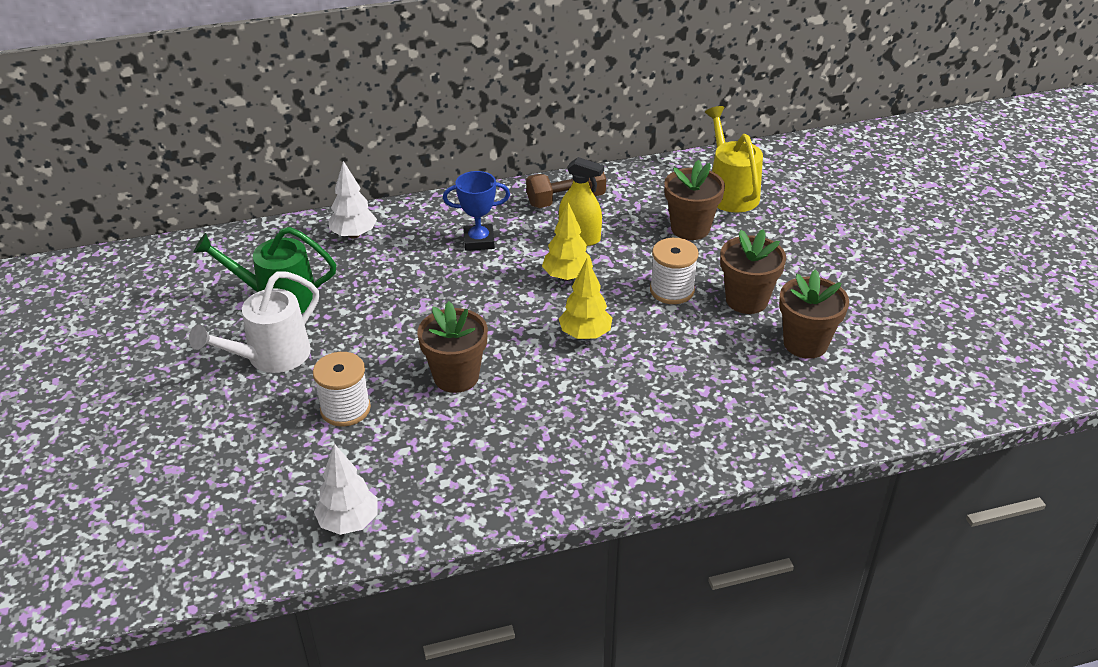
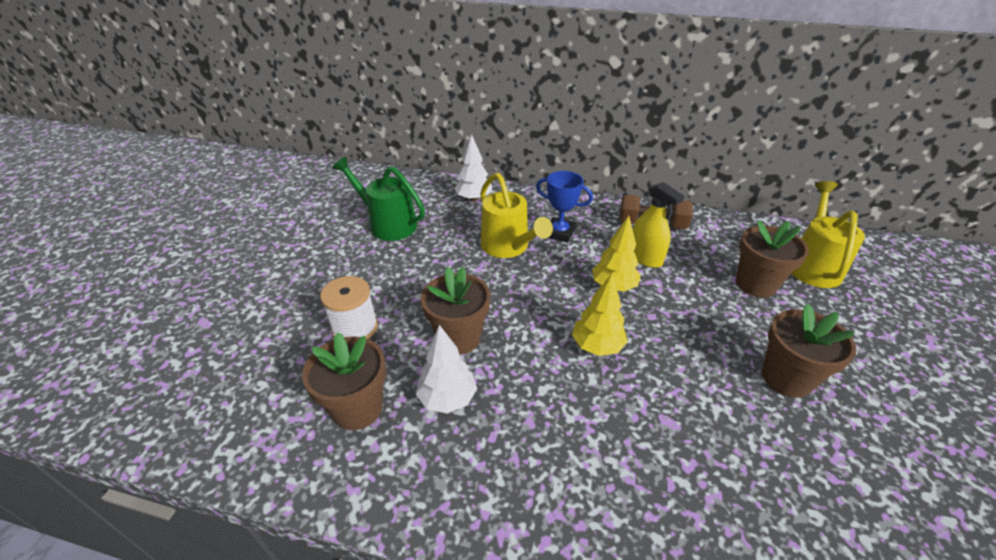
camera: 30 degrees right, 0 degrees up
(271, 357) = (344, 264): white watering can -> none
(349, 522) = (263, 438): white tree -> white tree (448, 398)
(437, 275) = (508, 247): none -> yellow watering can
(672, 290) = (707, 336): white spool -> none
(805, 343) = (842, 461): brown flower pot -> brown flower pot (357, 408)

